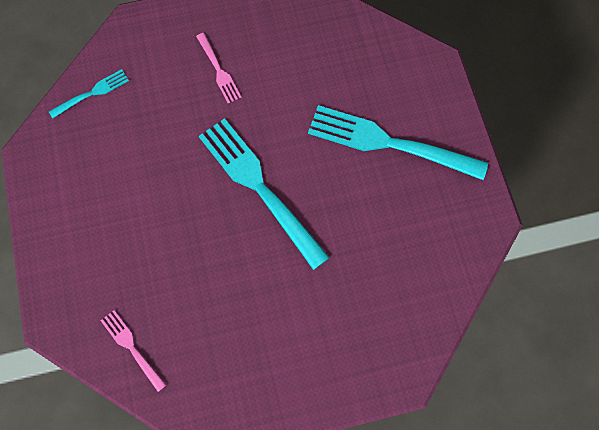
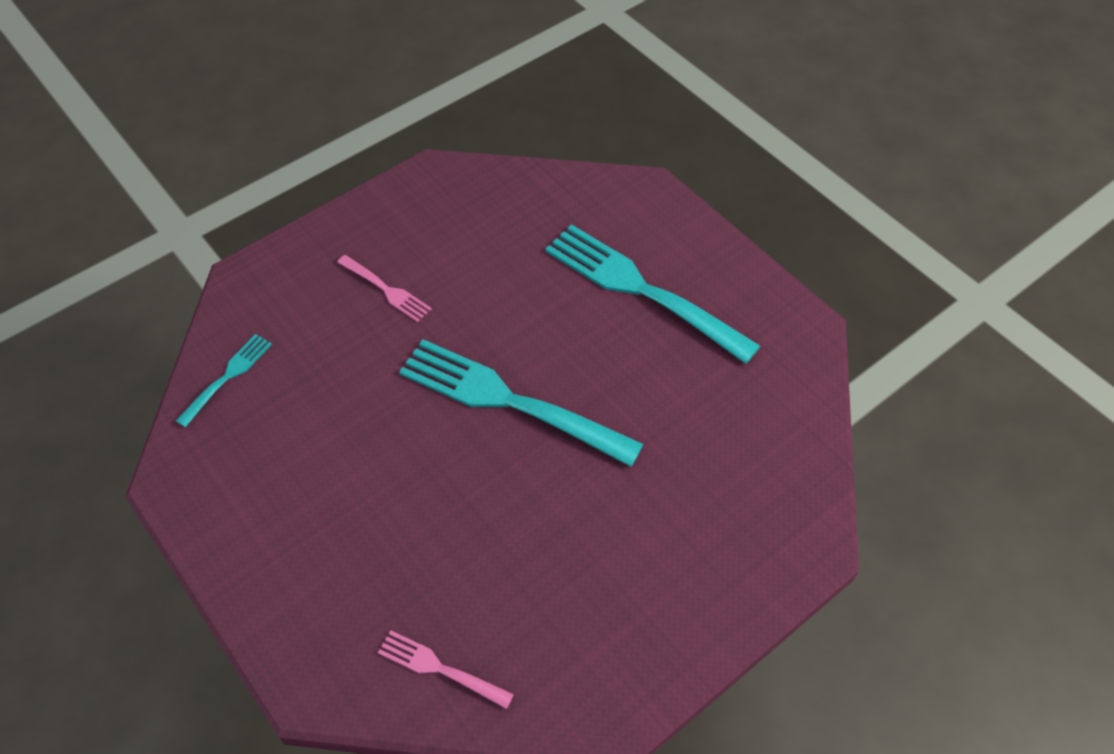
camera: 25 degrees left, 15 degrees down
(390, 143) = (644, 291): turquoise fork -> turquoise fork turned 45 degrees clockwise

